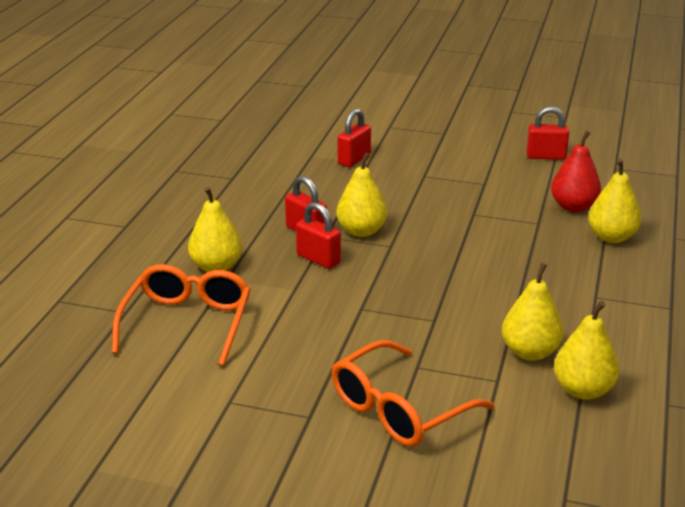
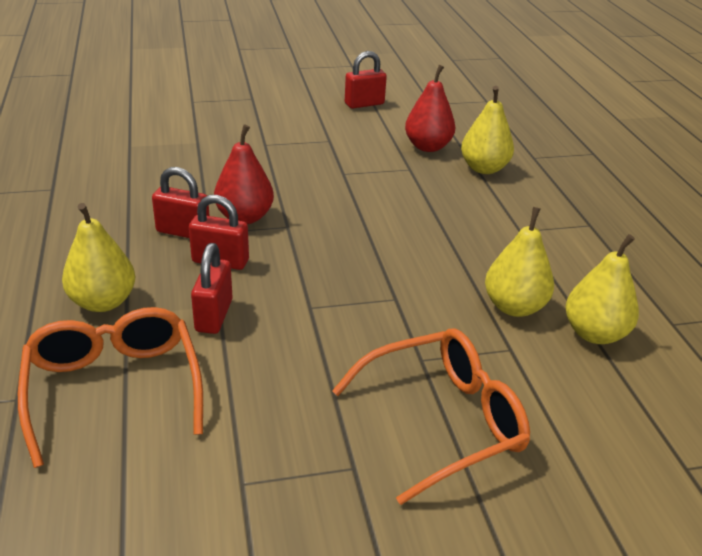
camera: 30 degrees left, 5 degrees up
(354, 159) = (180, 141): red padlock -> red padlock (214, 315)
(361, 231) = (244, 217): yellow pear -> red pear
(398, 410) = (444, 421): orange glasses -> orange glasses turned 135 degrees counterclockwise

